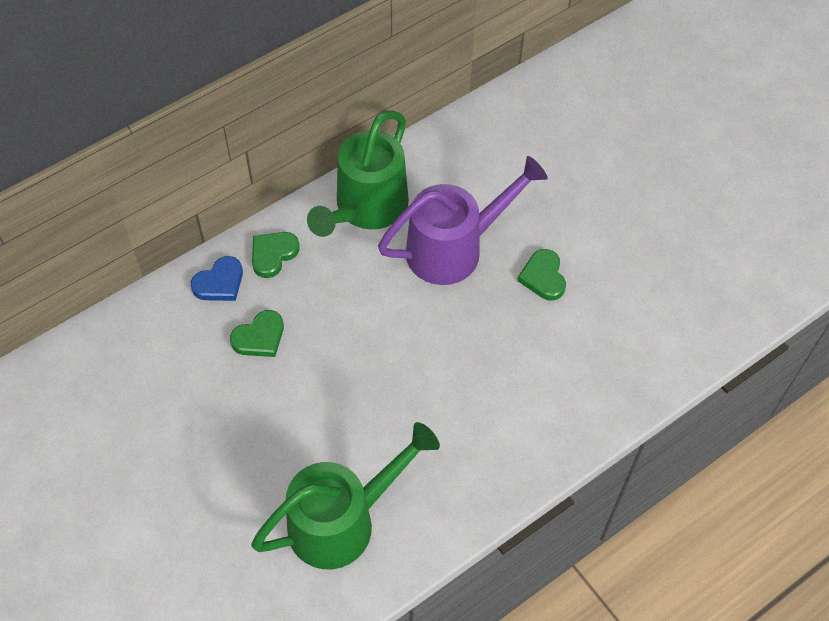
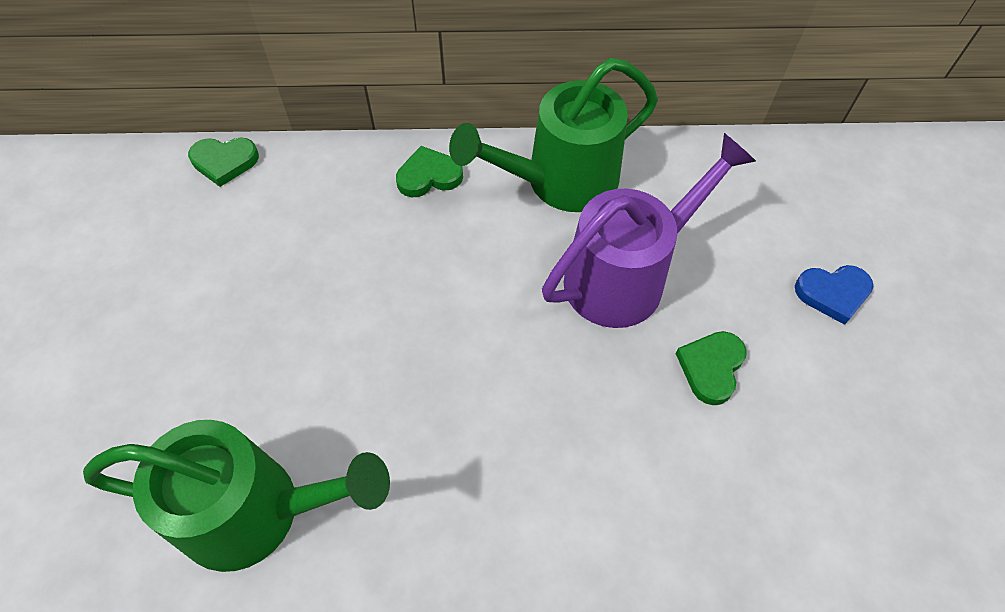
camera: 35 degrees right, 0 degrees up
(219, 283) = (355, 174): blue heart -> blue heart (832, 294)
(259, 337) = (346, 249): green heart -> green heart (224, 162)
(455, 248) = (627, 275): purple watering can -> purple watering can turned 45 degrees counterclockwise

